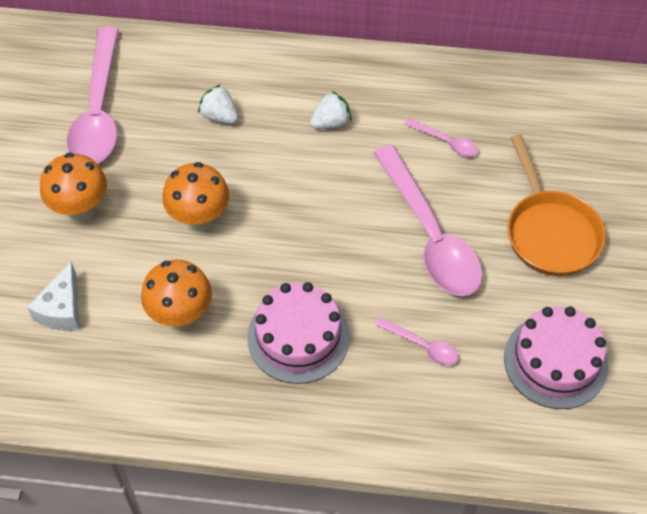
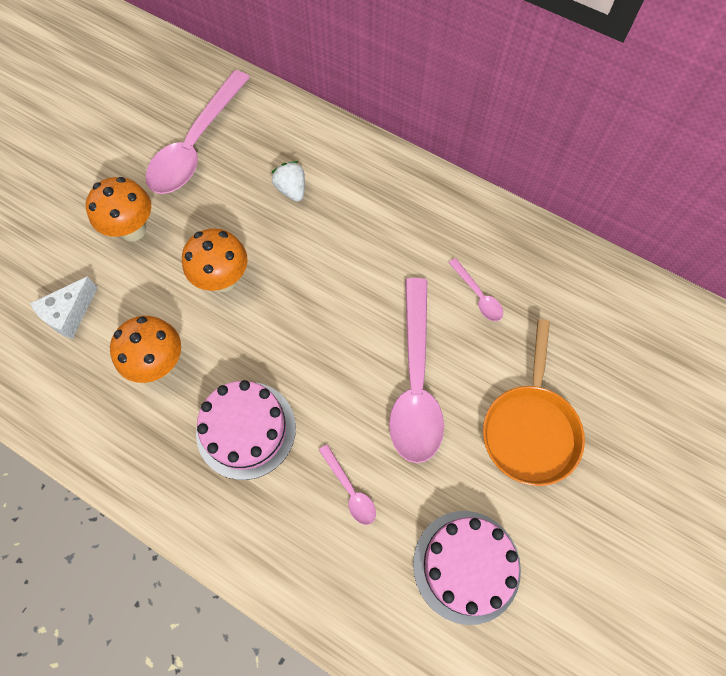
camera: 25 degrees right, 10 degrees up
(331, 123) = (384, 234): white strawberry -> none

